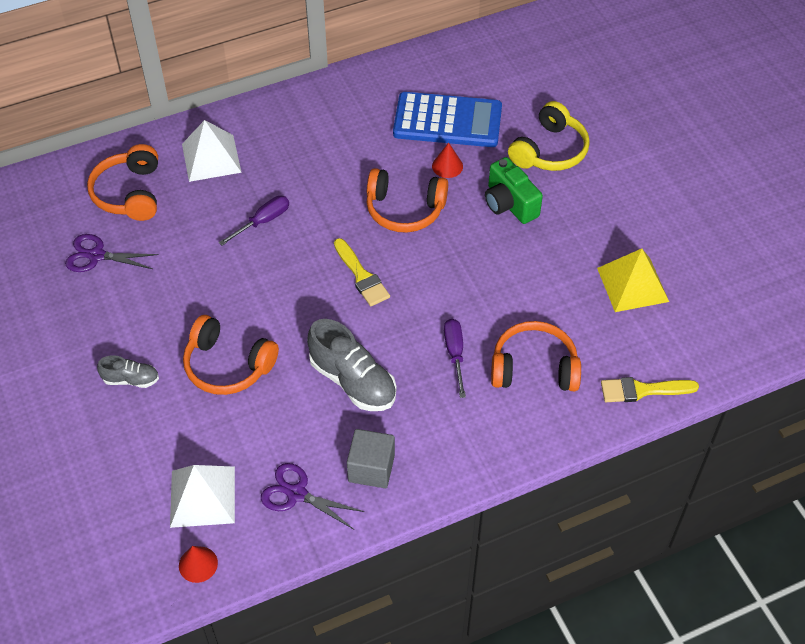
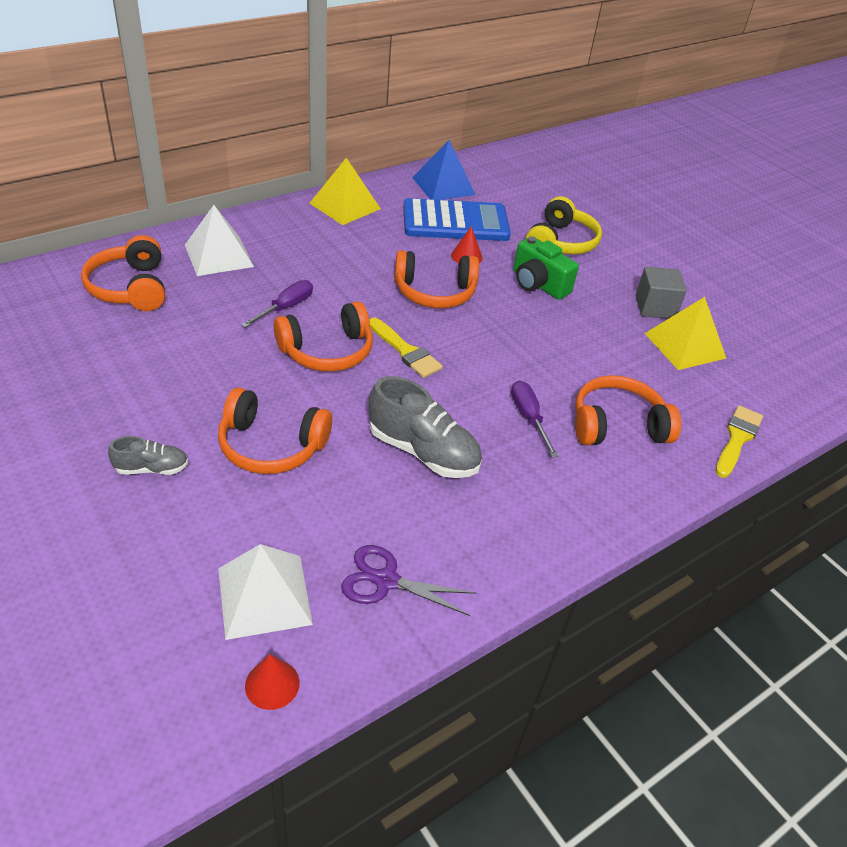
camera: 15 degrees left, 10 degrees down
(96, 256) = (96, 346): purple scissors -> none
(291, 272) = (327, 351): none -> orange headphones
(341, 97) = (345, 206): none -> yellow pyramid
(371, 468) = (470, 543): grey cube -> grey cube (655, 307)
(447, 71) = (443, 186): none -> blue pyramid
(642, 390) = (737, 439): yellow brush -> yellow brush turned 135 degrees clockwise

